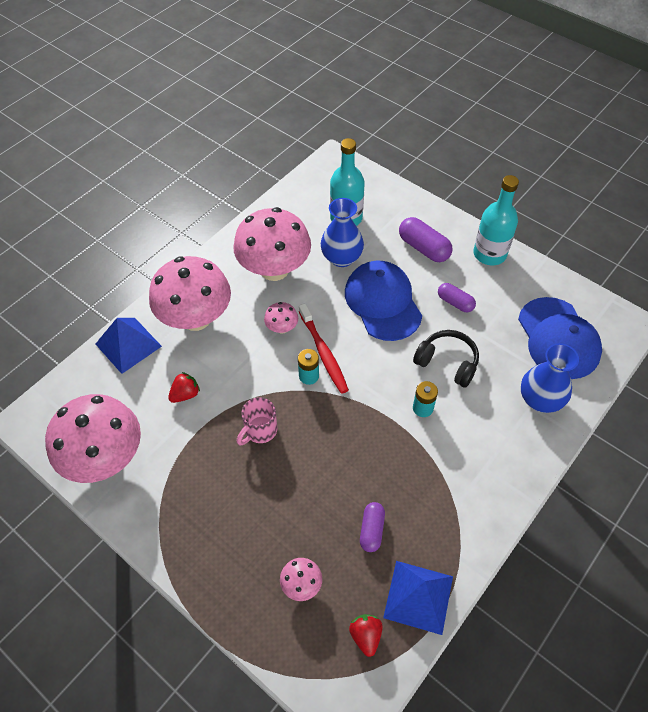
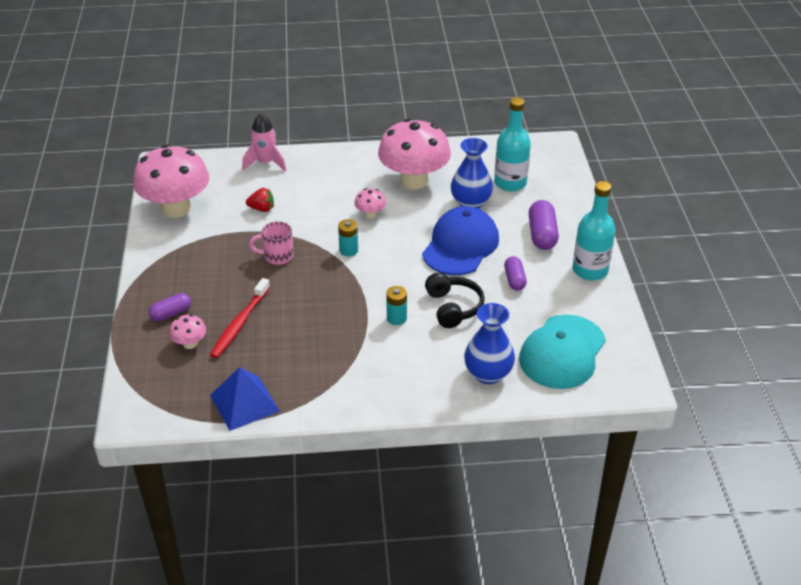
camera: 45 degrees right, 15 degrees down
(128, 345) = (265, 163): blue pyramid -> pink rocket
(196, 318) = (325, 175): pink mushroom -> none
(323, 352) = (377, 245): red toothbrush -> red toothbrush (240, 323)
(366, 635) = (188, 394): red strawberry -> none
(372, 530) = (267, 351): purple capsule -> purple capsule (171, 313)
(558, 338) = (562, 352): blue cap -> turquoise cap

